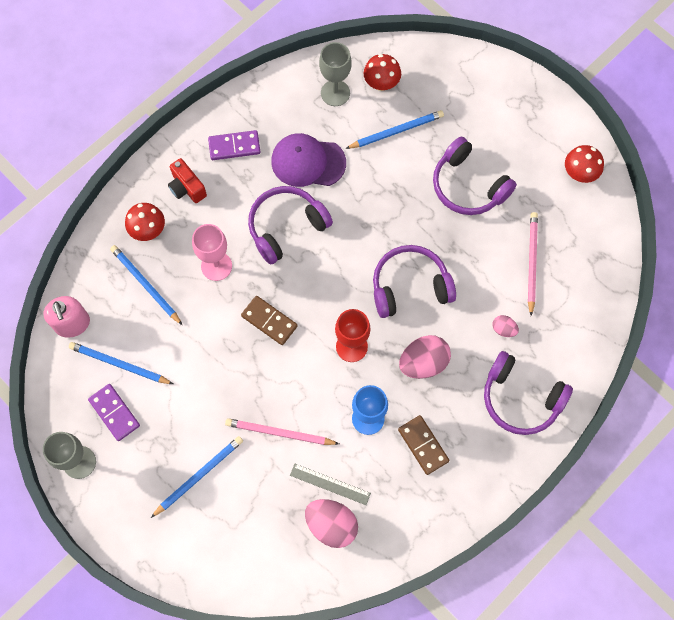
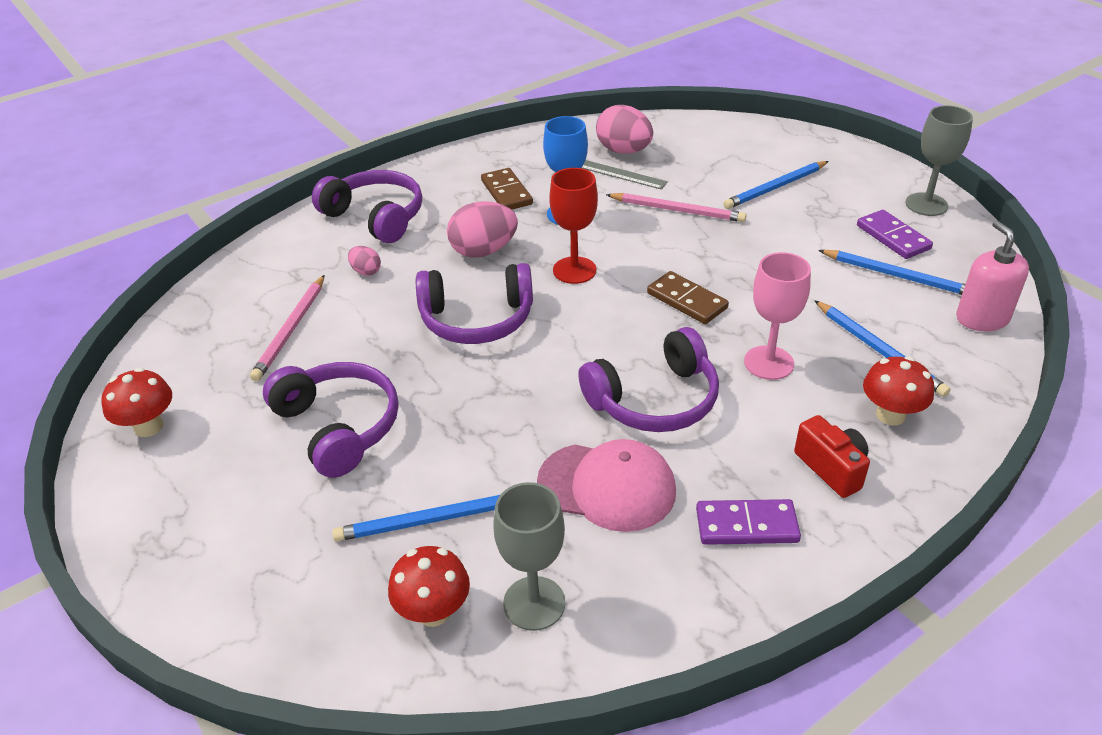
camera: 170 degrees left, 30 degrees down
(308, 162) = (607, 486): purple cap -> pink cap

